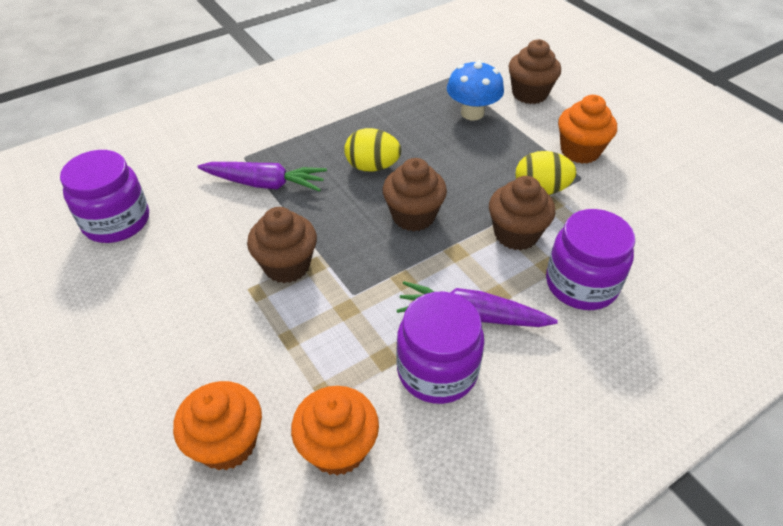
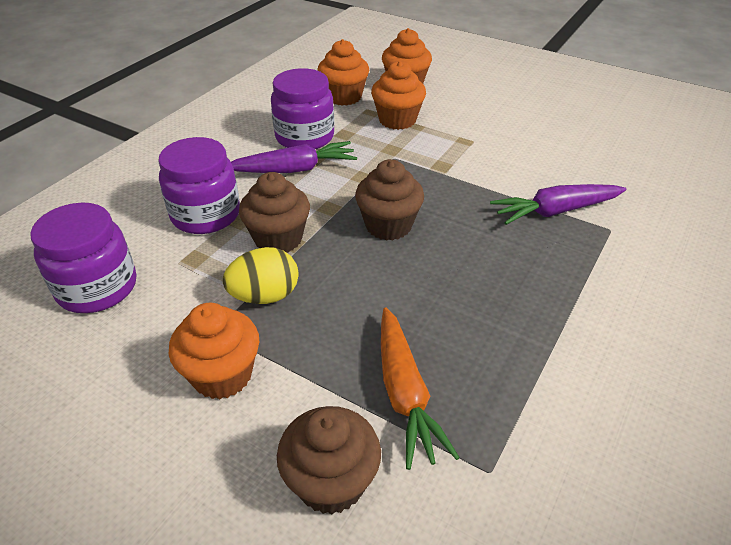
camera: 155 degrees right, 5 degrees down
(116, 221) = (627, 149): purple jar -> purple jar (97, 287)
(287, 265) = (461, 160): brown cupcake -> none
(302, 359) = (397, 120): none -> orange cupcake
(372, 167) = (471, 262): yellow egg -> none
(472, 113) = (405, 393): blue mushroom -> orange carrot

